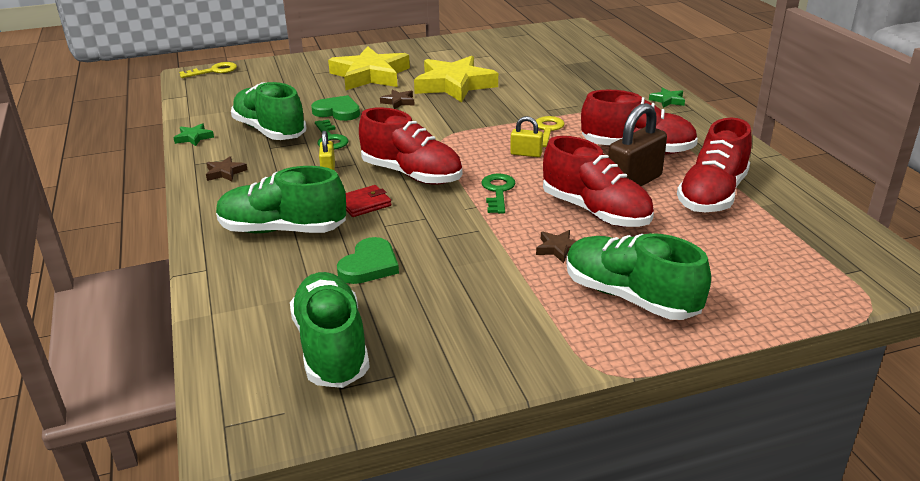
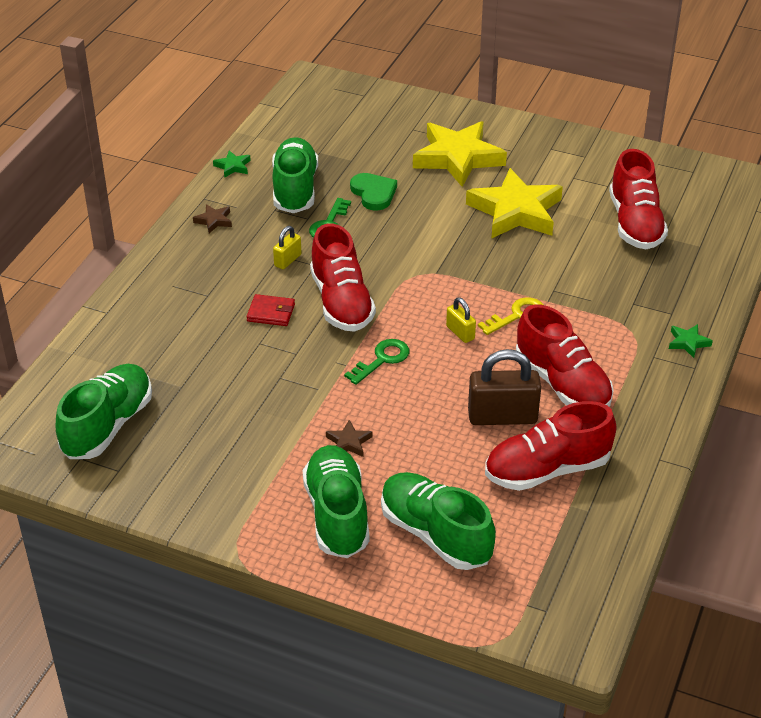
camera: 40 degrees right, 10 degrees up
(213, 71) = (335, 83): yellow key -> none
(282, 230) = (189, 305): green shoe -> green shoe (435, 534)
(369, 265) = (206, 373): green heart -> none
(398, 102) = (438, 208): brown star -> none
(595, 212) = (426, 426): red shoe -> red shoe (635, 224)

